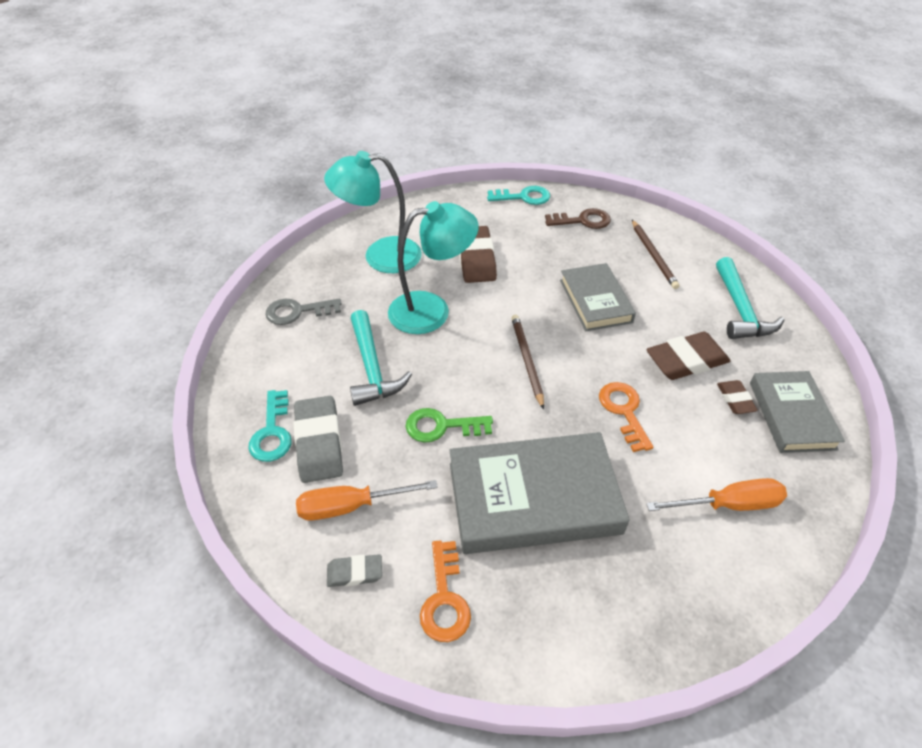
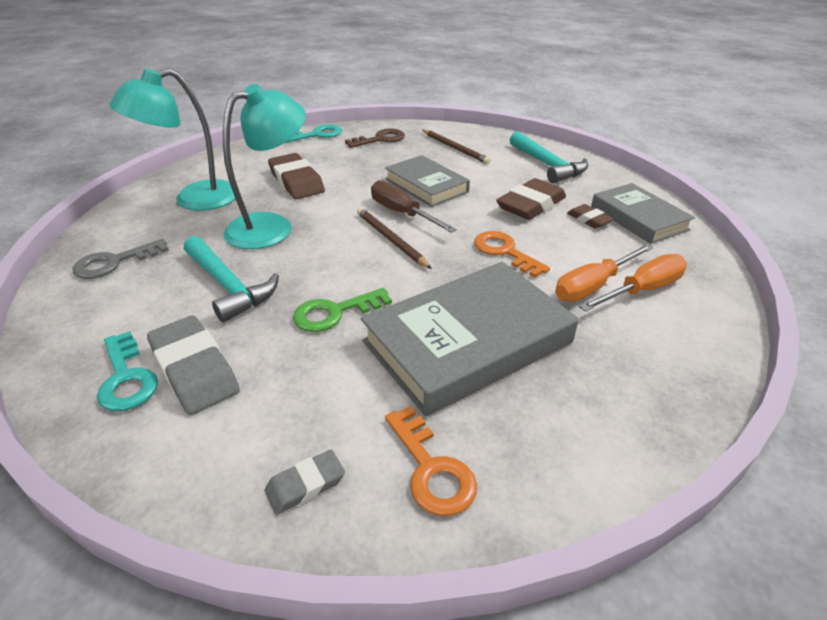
camera: 25 degrees left, 10 degrees down
(351, 506) = (266, 418): orange screwdriver -> orange screwdriver (593, 286)
(553, 331) = (402, 213): none -> brown screwdriver

